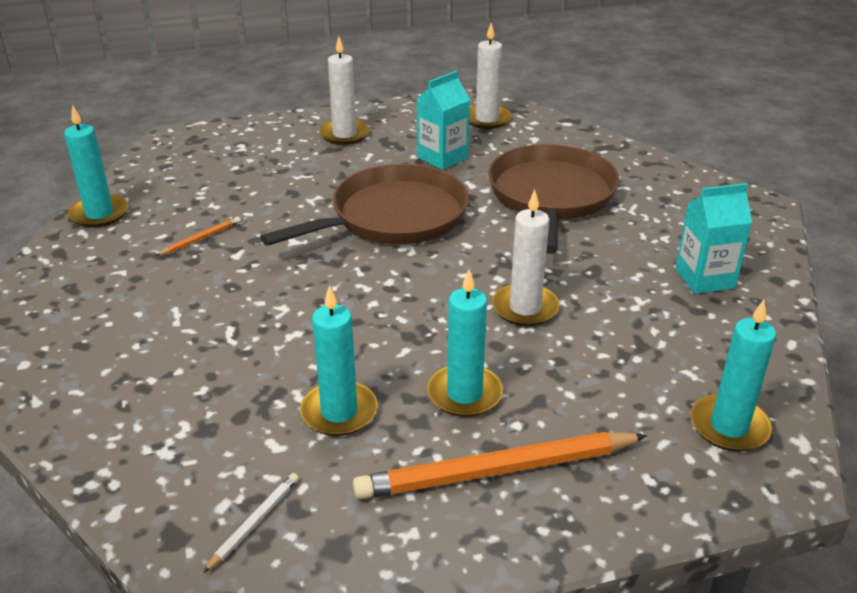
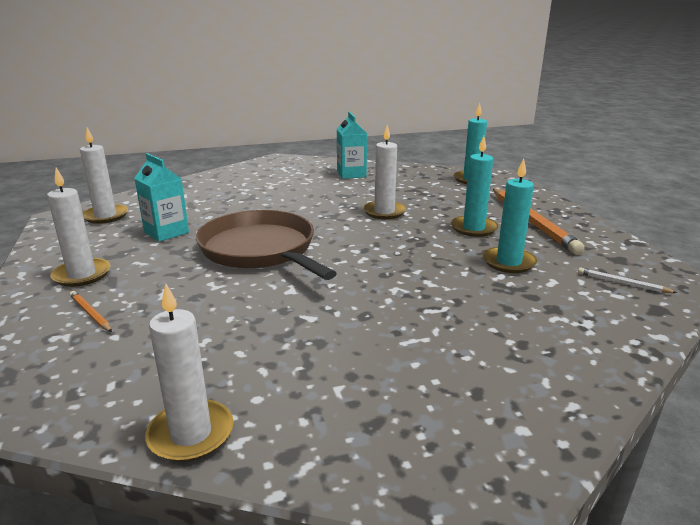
camera: 90 degrees left, 10 degrees down
(99, 214) = (191, 434): turquoise candle -> white candle
(201, 239) = (276, 341): orange pencil -> orange pencil (90, 313)
(551, 196) = (248, 201): brown pan -> none

